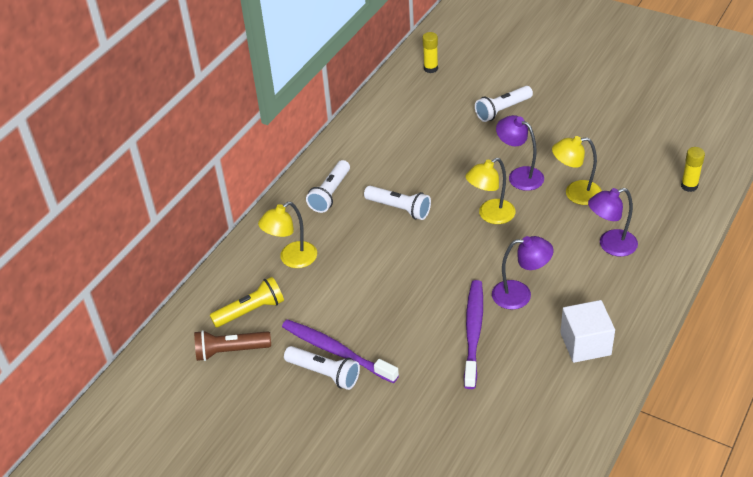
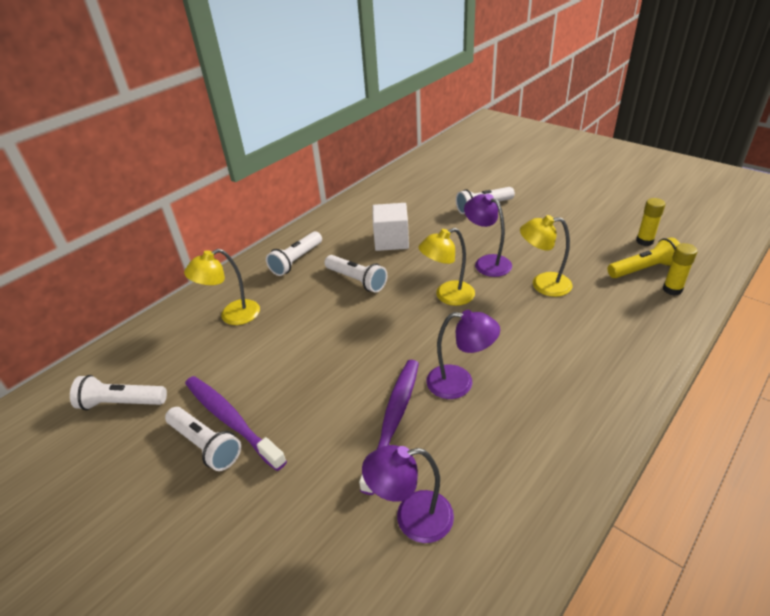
camera: 10 degrees right, 5 degrees down
(230, 351) = (121, 403): brown flashlight -> white flashlight
(251, 311) = (165, 362): yellow flashlight -> yellow flashlight (643, 269)
(430, 68) = (426, 172): yellow glue stick -> yellow glue stick (644, 241)
(585, 344) = (528, 456): white cube -> white cube (391, 240)
(610, 245) = (575, 341): purple lamp -> purple lamp (412, 518)

